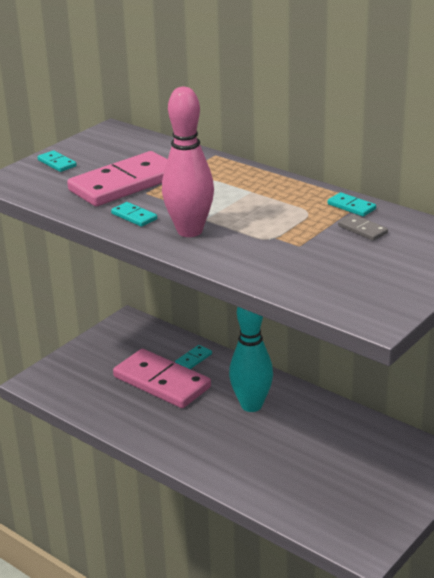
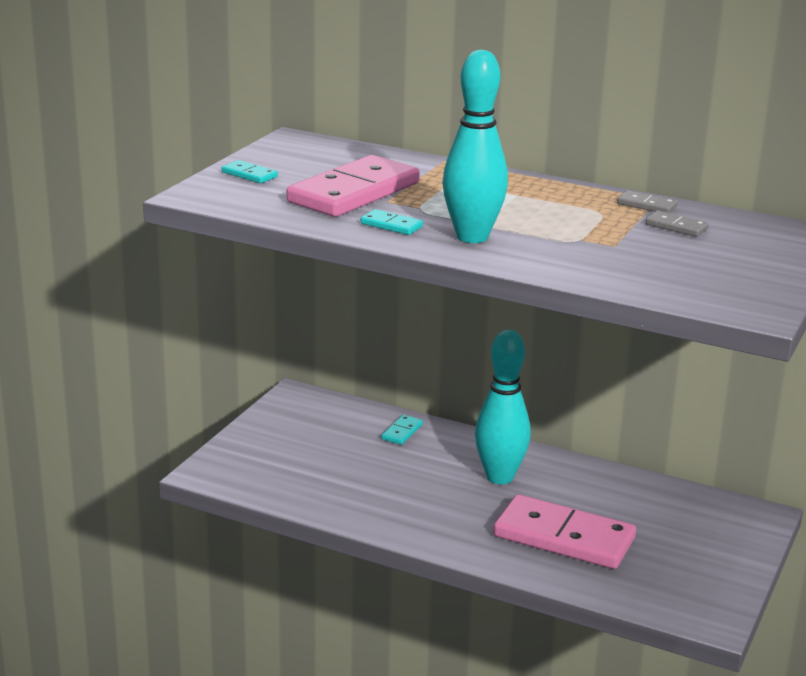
camera: 15 degrees left, 5 degrees down
(161, 382) = (374, 461): pink domino -> pink domino (563, 538)
(190, 231) = (472, 237): pink bowling pin -> turquoise bowling pin
(351, 207) = (647, 205): turquoise domino -> grey domino

